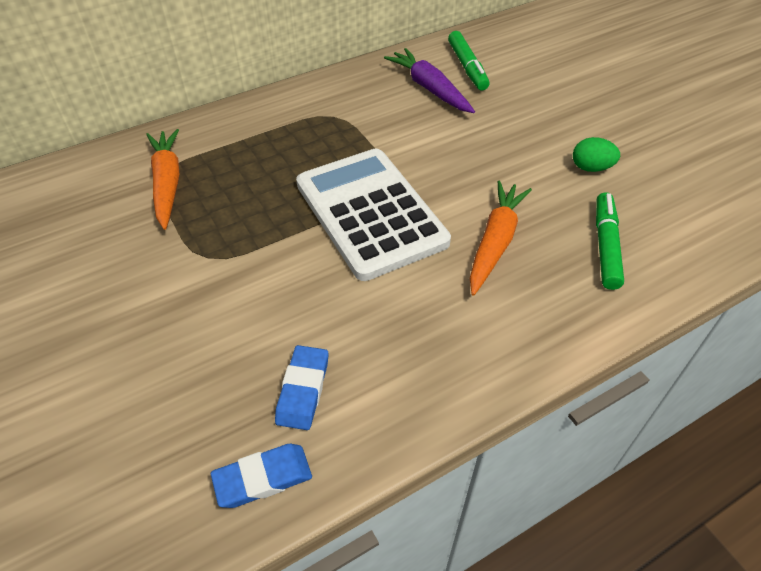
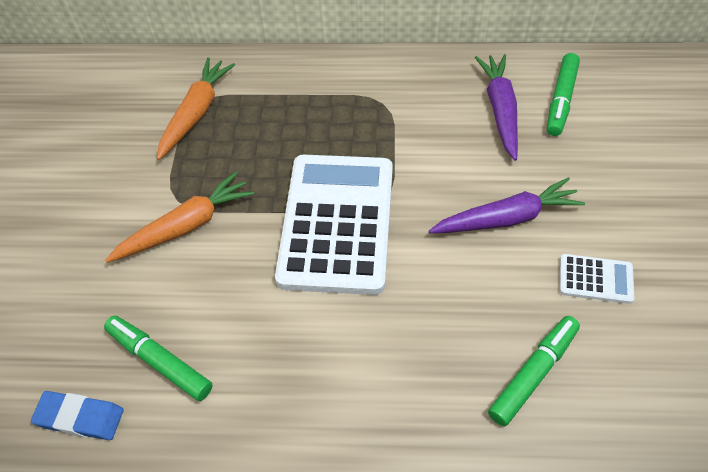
camera: 35 degrees right, 5 degrees up
(303, 390) = (159, 361): blue eraser -> green marker
(495, 242) = (426, 311): orange carrot -> orange carrot (186, 226)
(497, 155) = (506, 218): none -> purple carrot
(591, 168) = (595, 279): green egg -> white calculator

